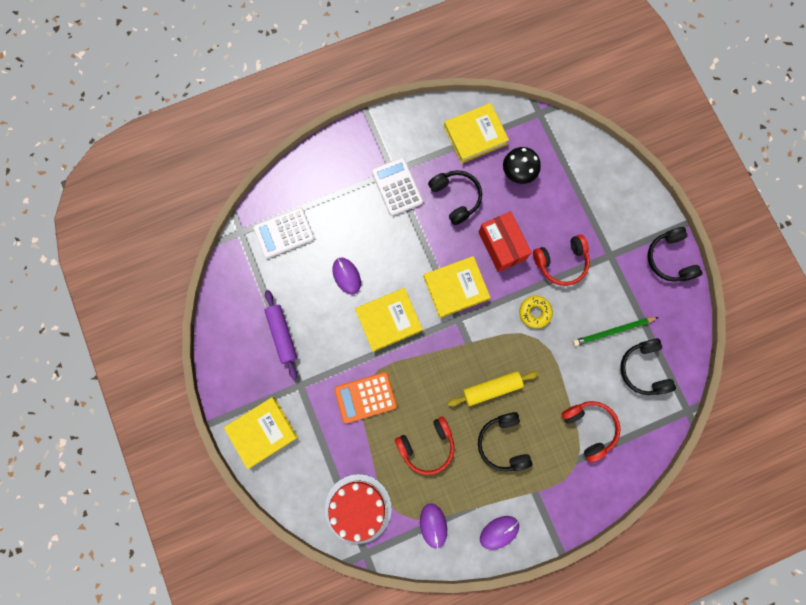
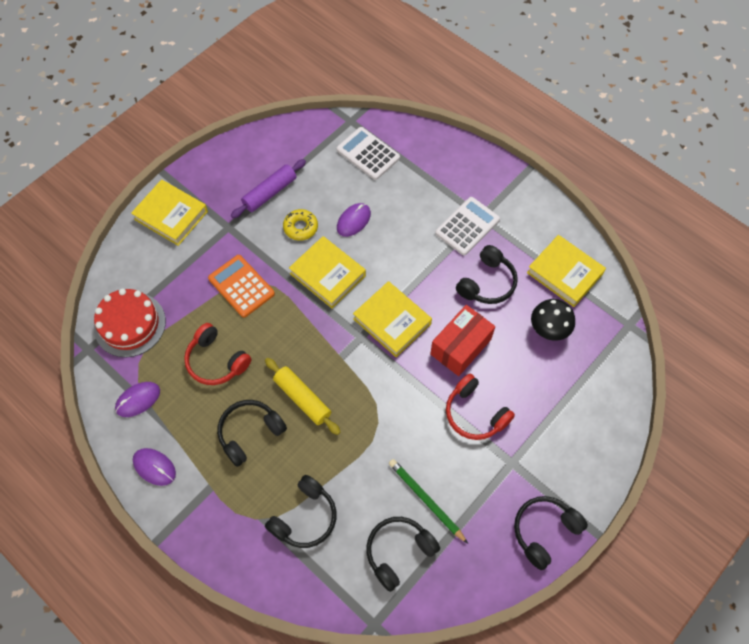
camera: 65 degrees right, 15 degrees down
(534, 312) = (405, 408): yellow donut -> yellow donut (300, 227)
(589, 427) = (305, 517): red headphones -> black headphones

